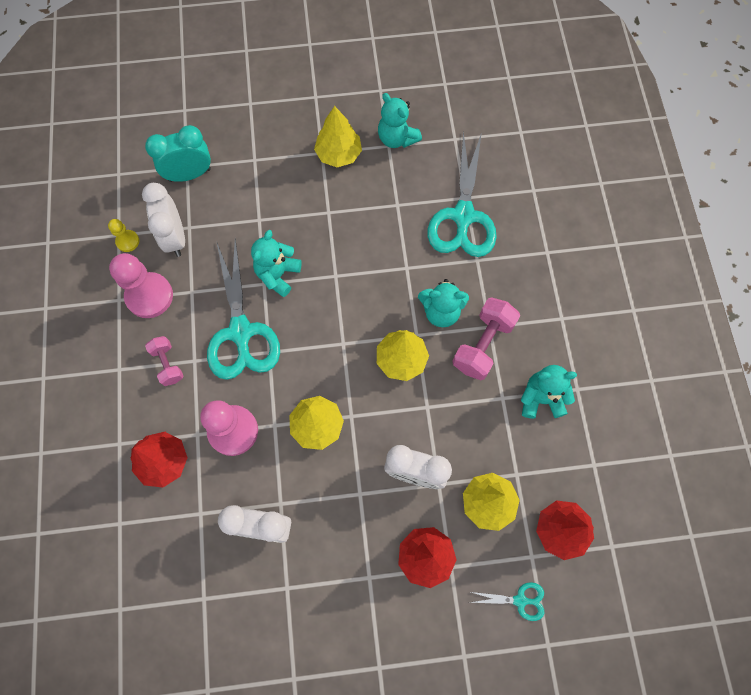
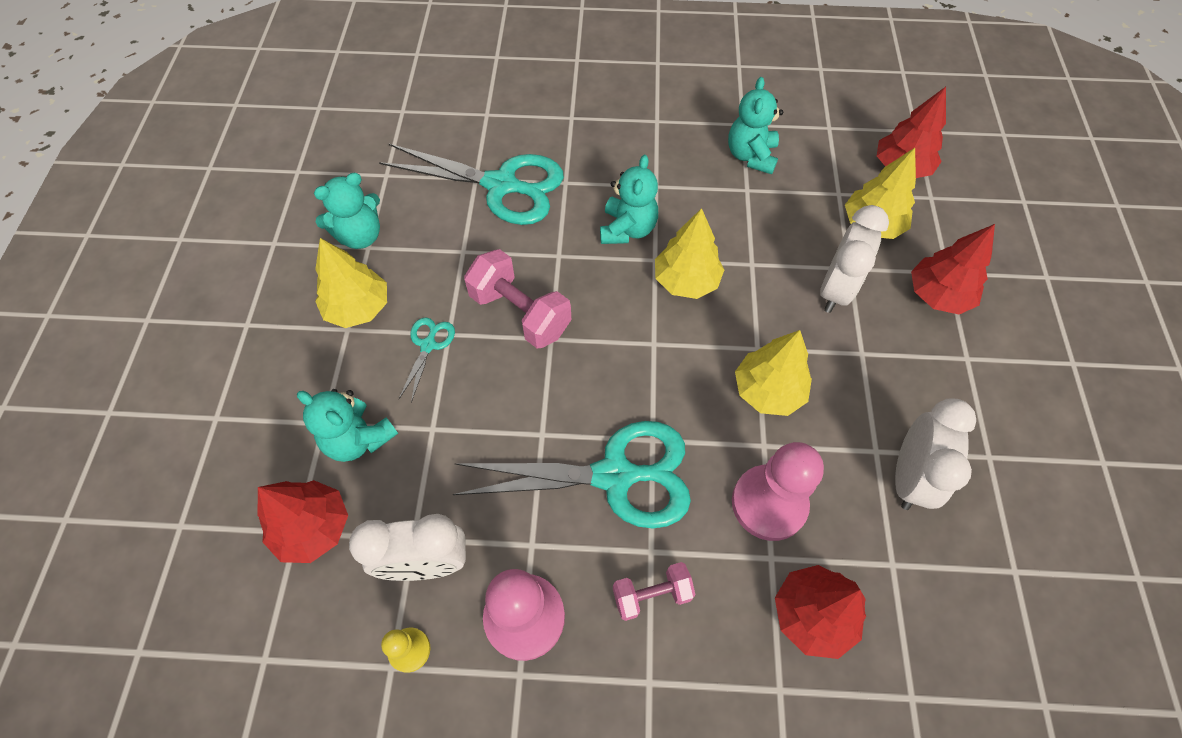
camera: 80 degrees left, 10 degrees down
(189, 174) = (313, 528): turquoise clock -> red tree
(278, 275) = (532, 413): turquoise teddy bear -> turquoise teddy bear (358, 439)
(483, 345) = (678, 196): pink dumbbell -> pink dumbbell (520, 313)
(520, 600) = (980, 216): turquoise scissors -> turquoise scissors (428, 345)

